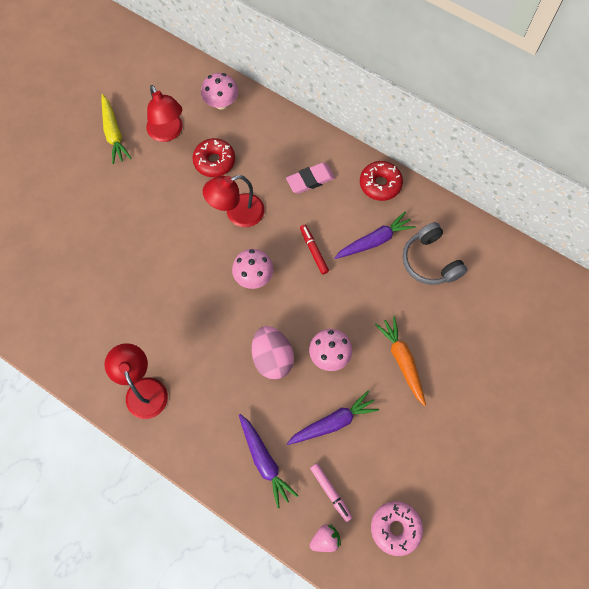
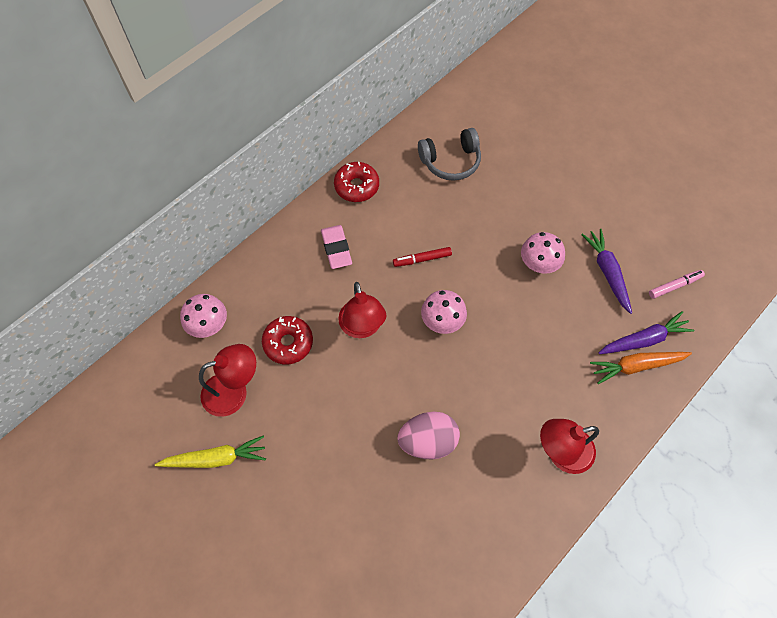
camera: 80 degrees left, 5 degrees down
(272, 358) = (537, 316): pink egg -> pink egg (428, 441)
(325, 539) = (718, 298): pink strawberry -> none
(374, 241) = (420, 203): purple carrot -> none
(395, 528) = (706, 239): pink donut -> none
(402, 361) = (550, 204): orange carrot -> orange carrot (636, 366)

